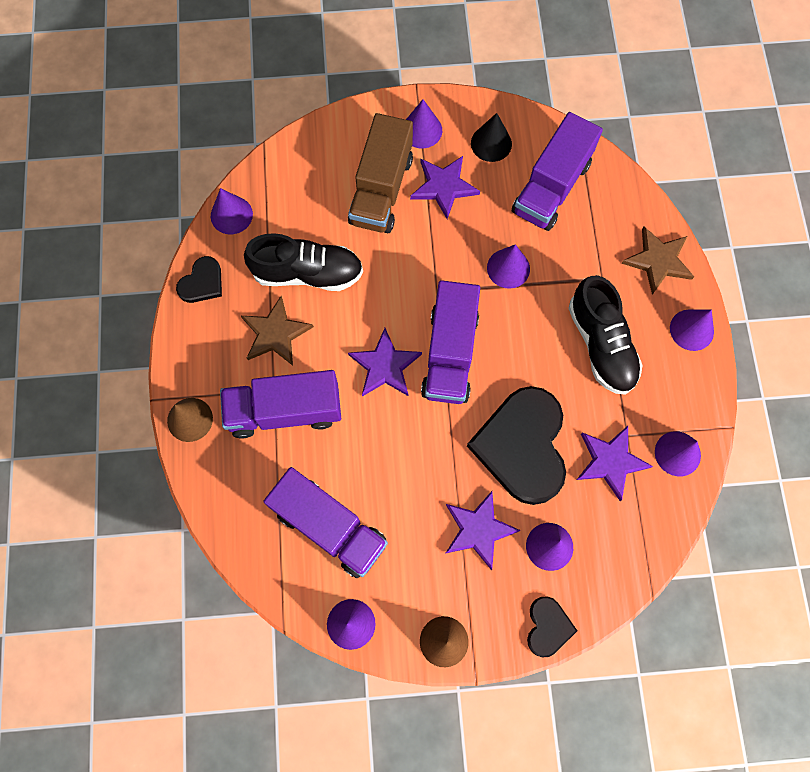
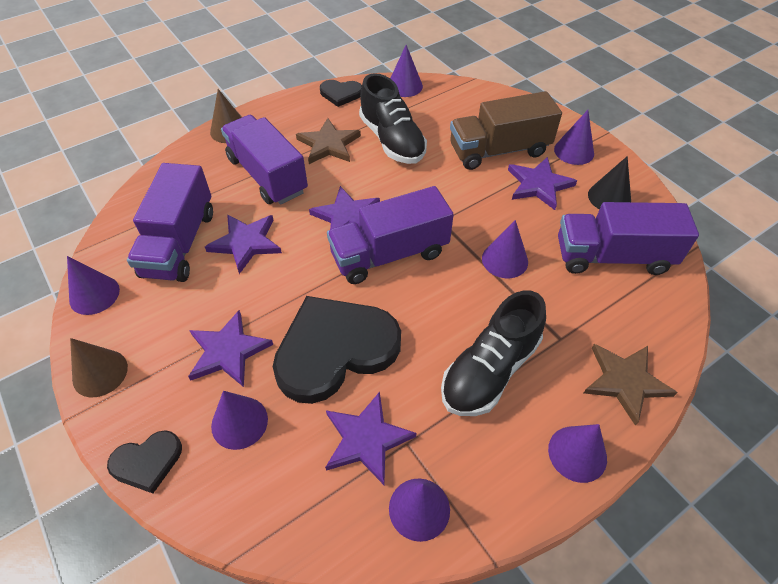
camera: 60 degrees right, 20 degrees down
(365, 467) = (246, 243): none -> purple star

